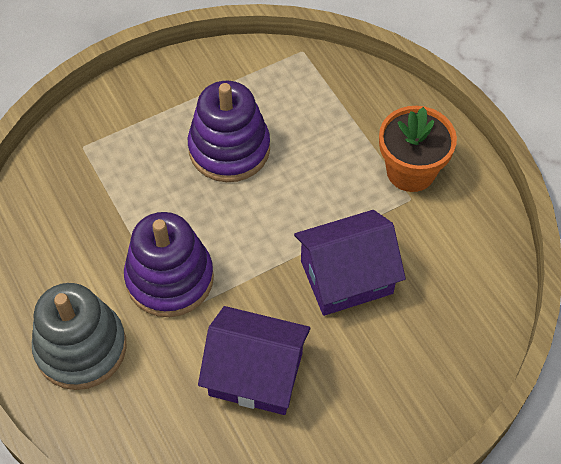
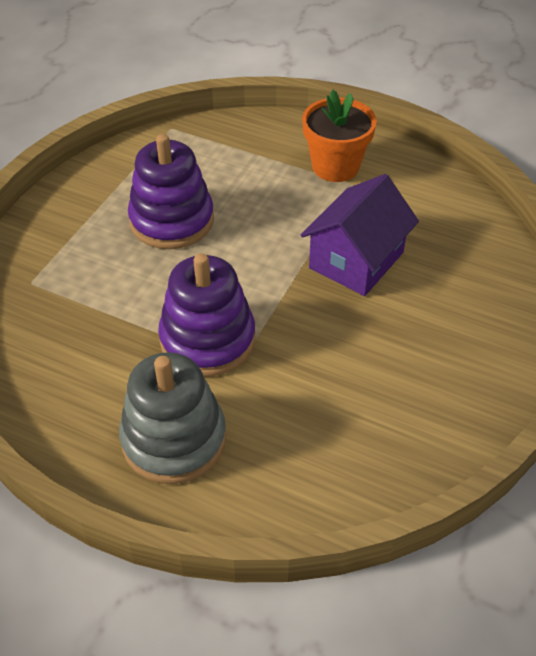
camera: 35 degrees left, 10 degrees down
(256, 374) = (351, 369): purple house -> none

